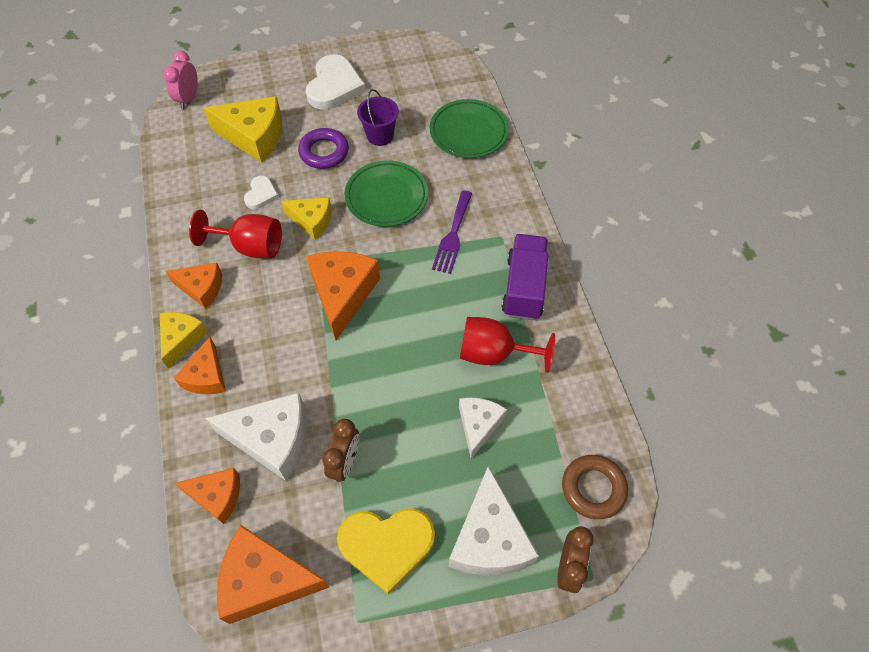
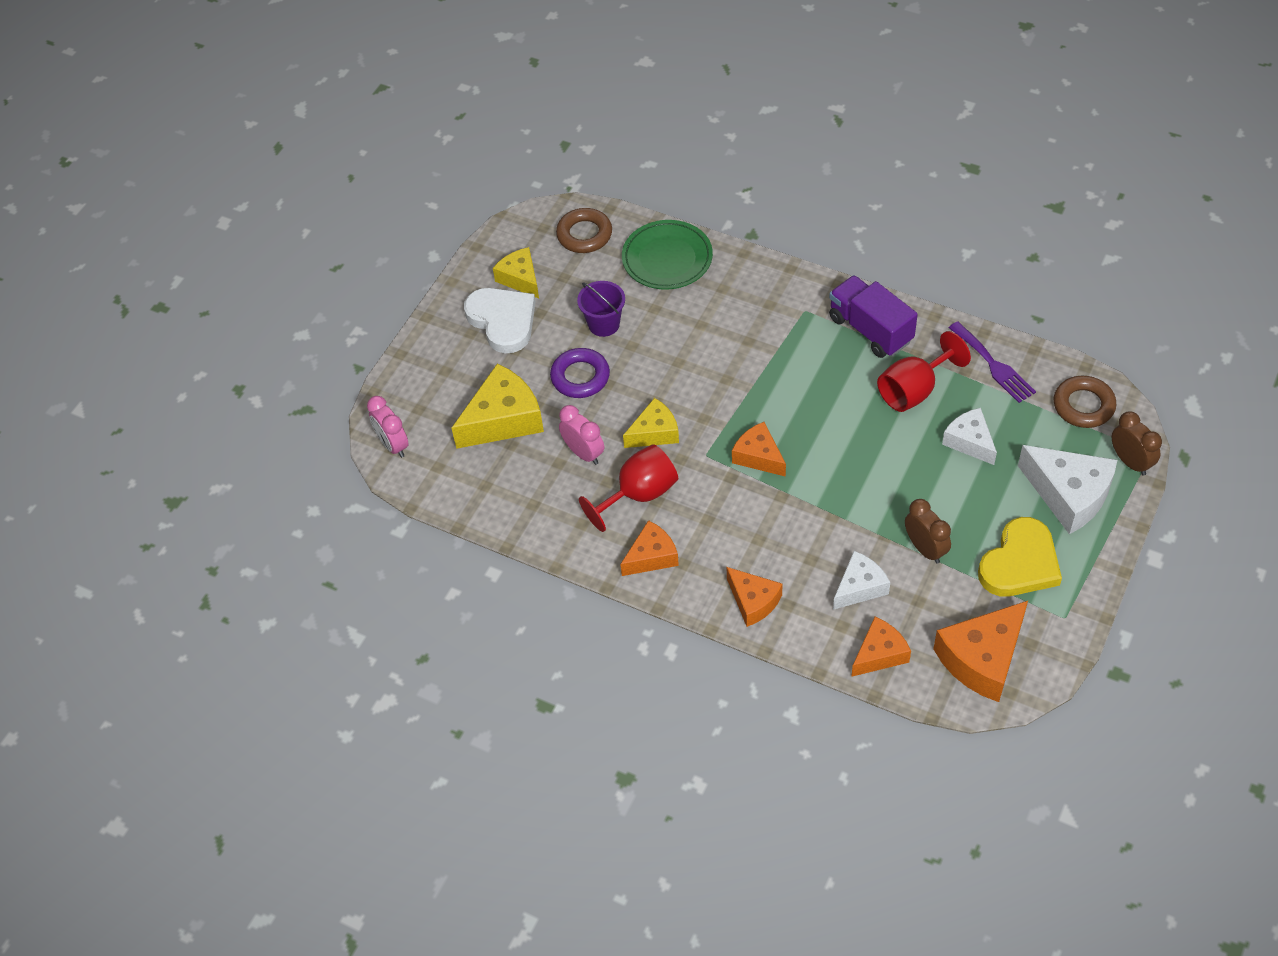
camera: 45 degrees left, 5 degrees down
(181, 339) = (695, 600): yellow cheese -> yellow cheese (520, 279)
(261, 194) = (583, 453): white heart -> pink clock
(272, 439) = (859, 587): white cheese -> white cheese, size x0.62
(342, 294) = (758, 456): orange cheese -> orange cheese, size x0.62
(386, 197) = (681, 362): green plate -> none
(445, 79) = (584, 234): none -> brown ring
(453, 235) = (771, 342): purple fork -> purple fork (993, 365)

